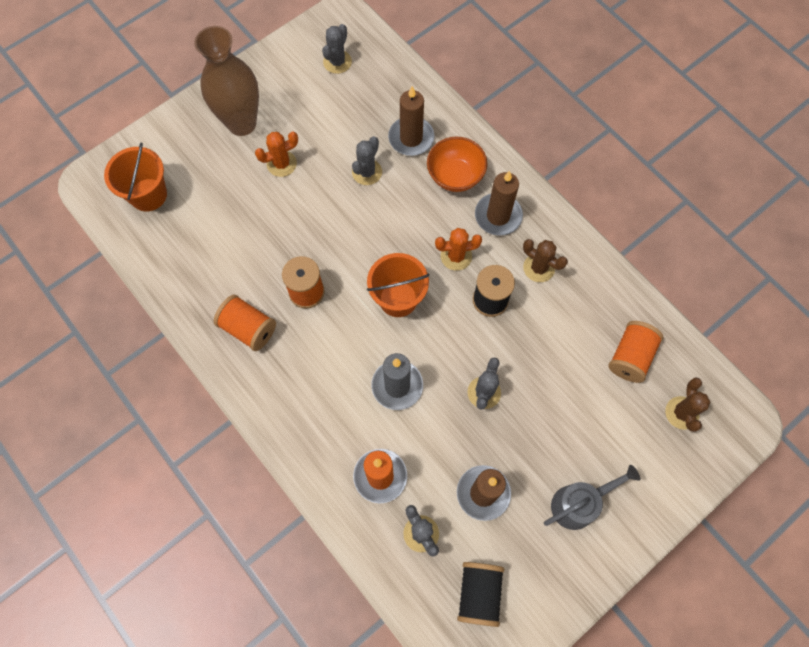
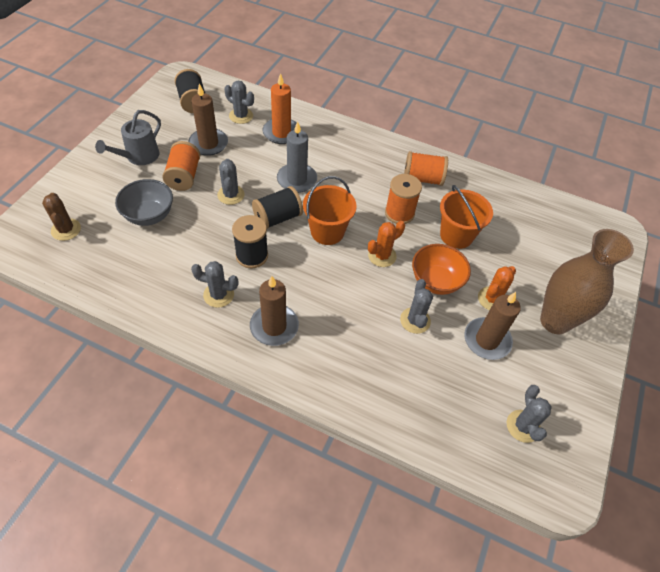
camera: 150 degrees right, 15 degrees down
(148, 195) = (570, 236): orange bucket -> orange bucket (456, 235)
(411, 138) = (395, 370): brown candle -> brown candle (487, 340)
(443, 338) = (278, 218): none -> black spool
(455, 176) = (332, 349): orange bowl -> orange bowl (436, 281)
(456, 256) = (296, 278): orange cactus -> orange cactus (382, 256)
(539, 268) = (218, 295): brown cactus -> grey cactus
(586, 398) = (149, 215): none -> grey bowl
(630, 357) = (117, 254): orange spool -> orange spool (184, 176)

